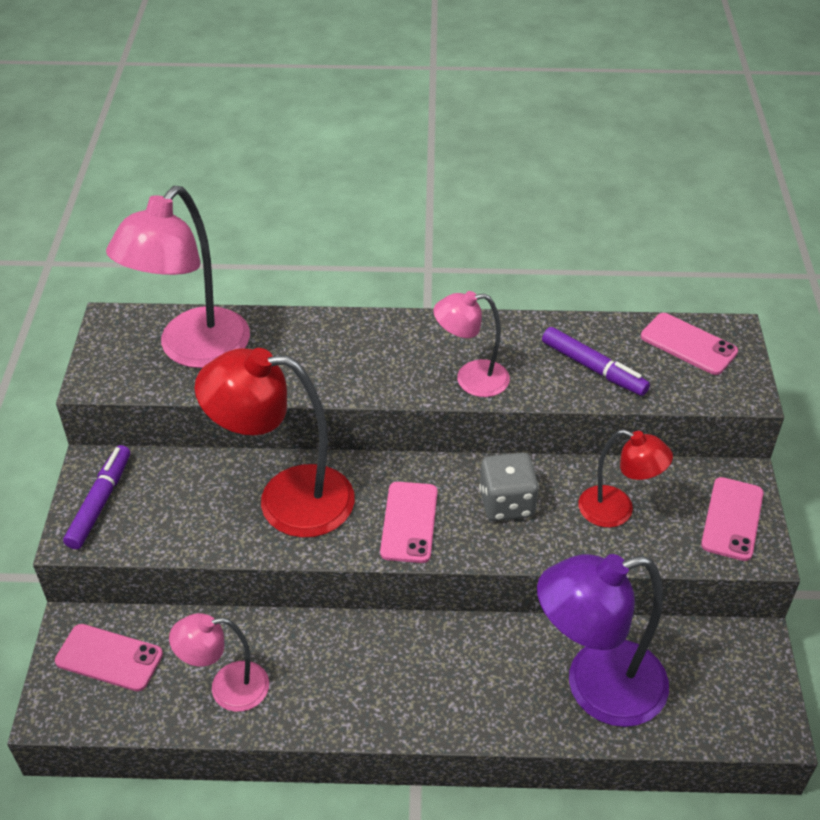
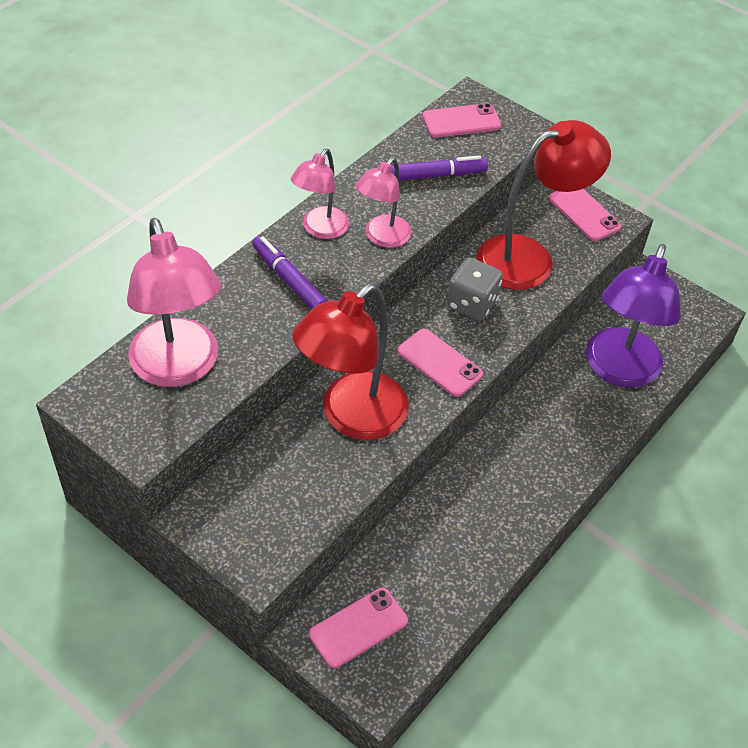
camera: 55 degrees left, 5 degrees up
(100, 502) = (237, 533): purple marker -> purple marker (289, 280)
(227, 688) = (451, 567): pink lamp -> pink lamp (320, 229)
(617, 511) = (529, 257): red lamp -> red lamp, size x1.74

